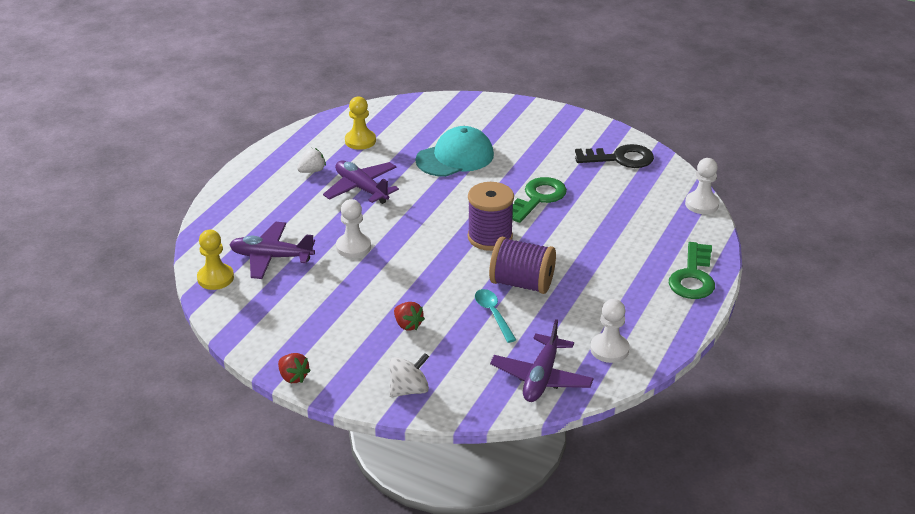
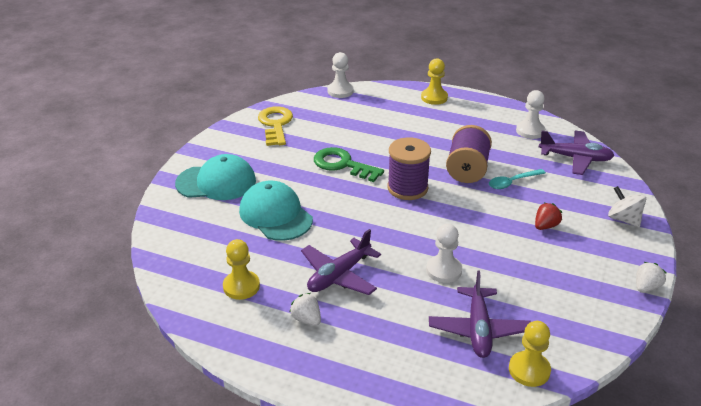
camera: 95 degrees left, 0 degrees up
(293, 377) = (646, 287): red strawberry -> white strawberry
(512, 126) = (216, 182): none -> turquoise cap
(620, 158) = (275, 124): black key -> yellow key
(693, 277) = (434, 97): green key -> yellow pawn

